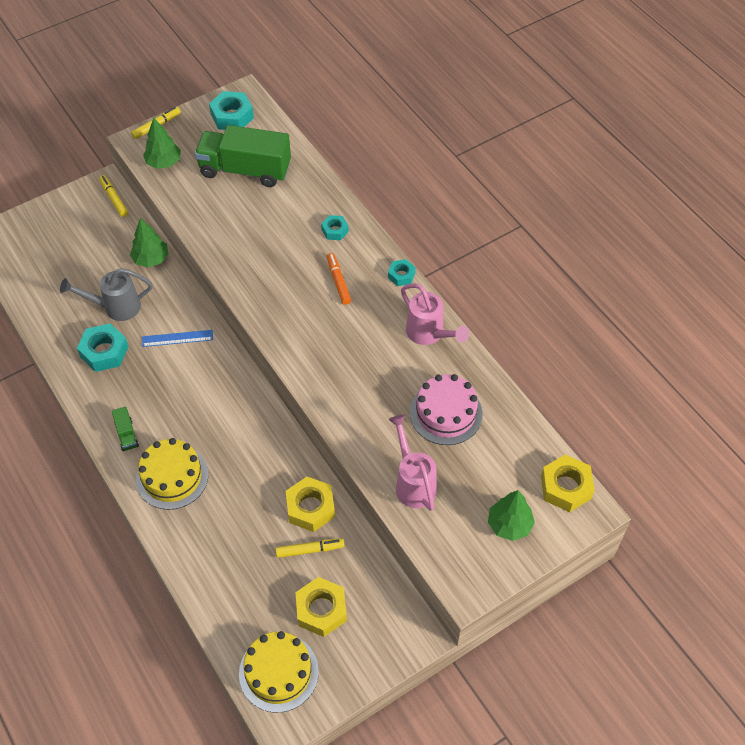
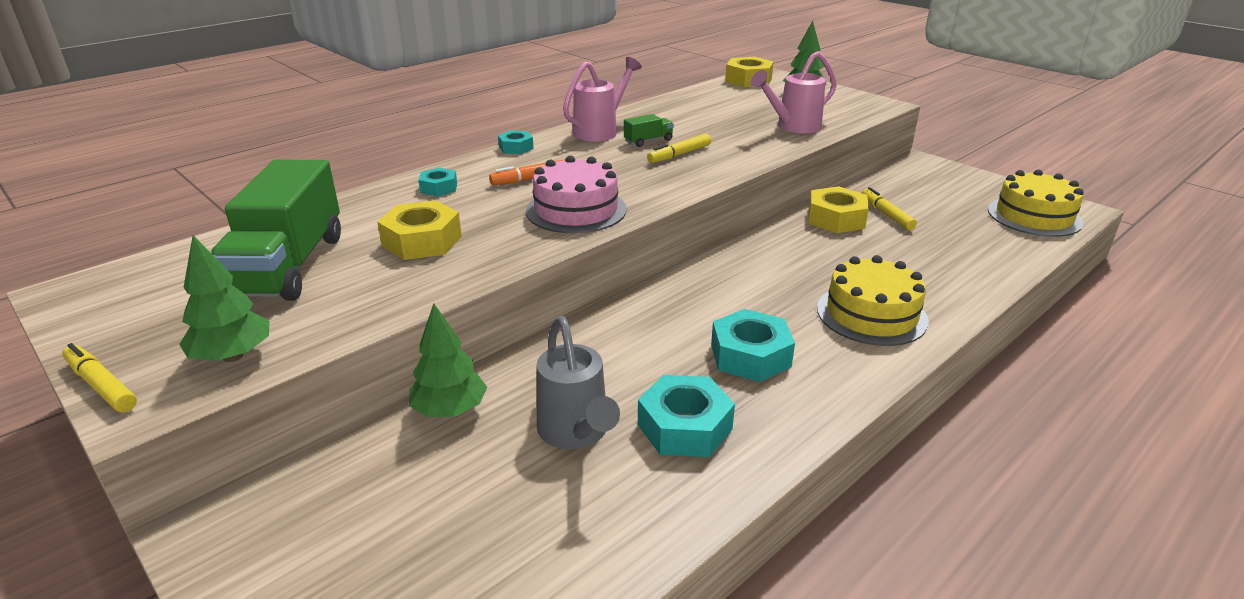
camera: 100 degrees left, 25 degrees down
(114, 199) = (260, 502): yellow marker -> yellow marker (679, 155)
(127, 434) = (834, 367): green truck -> green truck (648, 141)
(177, 338) = (627, 349): blue ruler -> none
(232, 116) = (129, 296): turquoise nut -> turquoise nut (750, 356)
(321, 610) = (945, 202): yellow nut -> yellow nut (422, 241)
(446, 413) = (700, 119): pink cake -> pink cake (576, 210)

